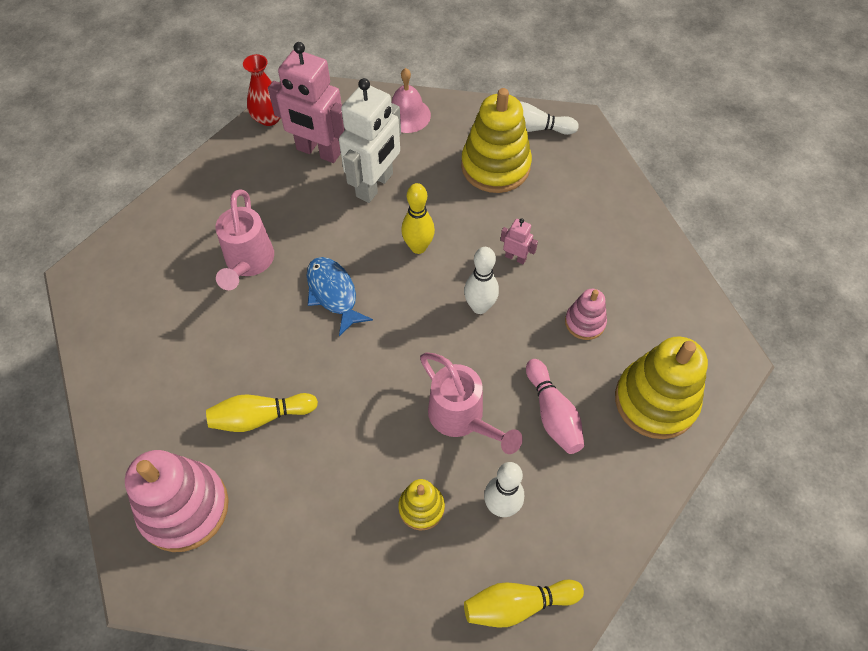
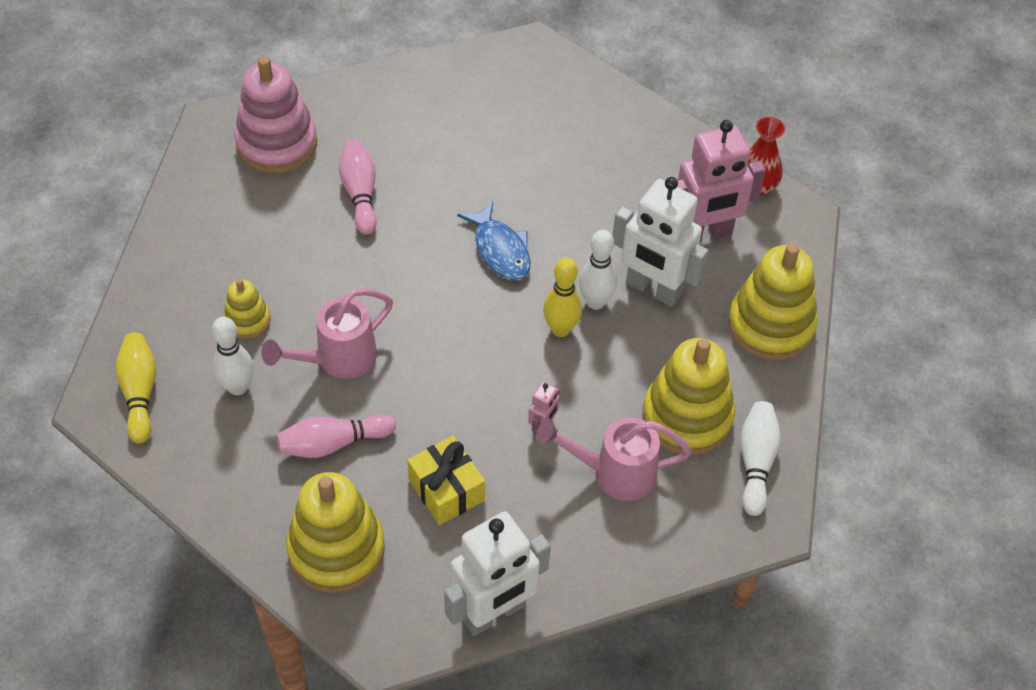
camera: 90 degrees right, 5 degrees down
(248, 264) = (542, 176): pink watering can -> pink watering can (613, 473)
(260, 417) = (360, 193): yellow bowling pin -> pink bowling pin
(318, 151) = (704, 234): pink robot -> pink robot turned 135 degrees counterclockwise
(333, 293) = (500, 250): blue fish -> blue fish turned 90 degrees clockwise
(407, 115) = (770, 325): pink bell -> yellow stacking toy
(479, 307) = (475, 385): white bowling pin -> white bowling pin (595, 302)
(585, 322) = (446, 490): pink stacking toy -> yellow gift
(686, 284) = (494, 613): none -> white robot

